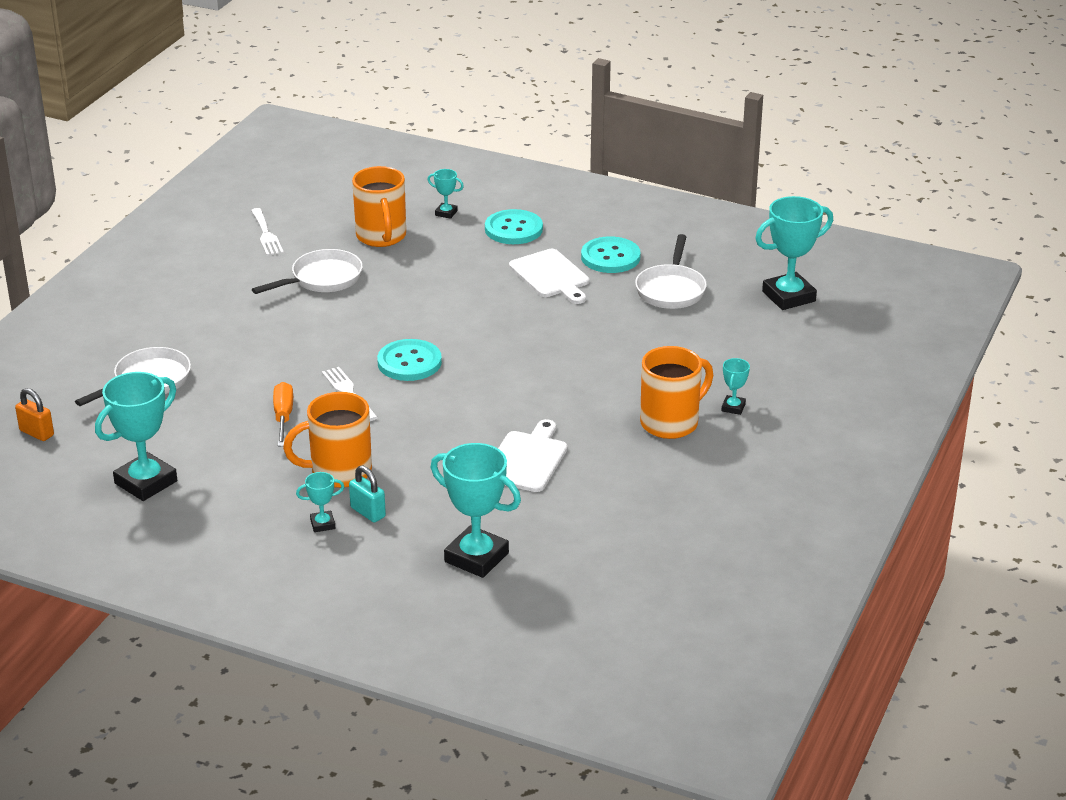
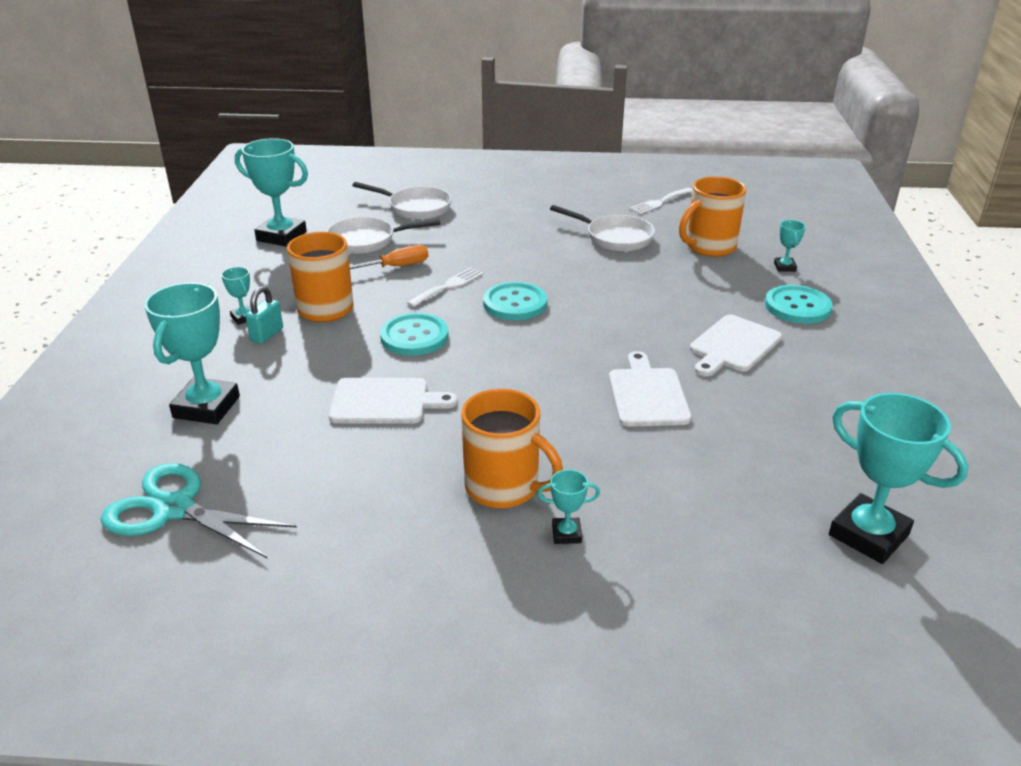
camera: 70 degrees right, 0 degrees up
(36, 433) = (329, 188): orange padlock -> none
(593, 333) = (647, 394): none -> white cutting board
(610, 257) = (809, 374): turquoise button -> turquoise button (414, 336)
(615, 582) = (174, 508): none -> turquoise scissors
(671, 290) = (785, 430): white pan -> white pan (367, 241)

